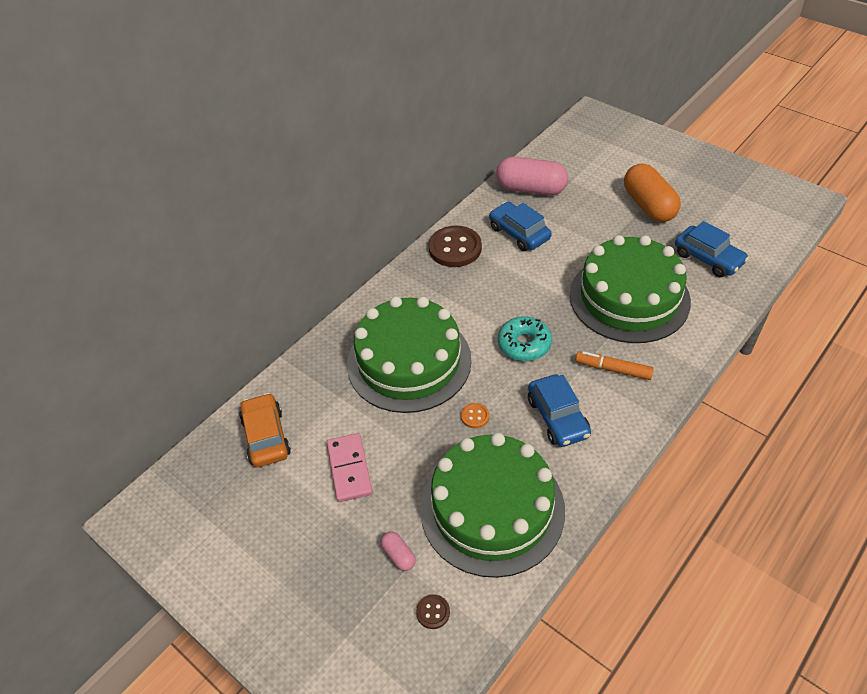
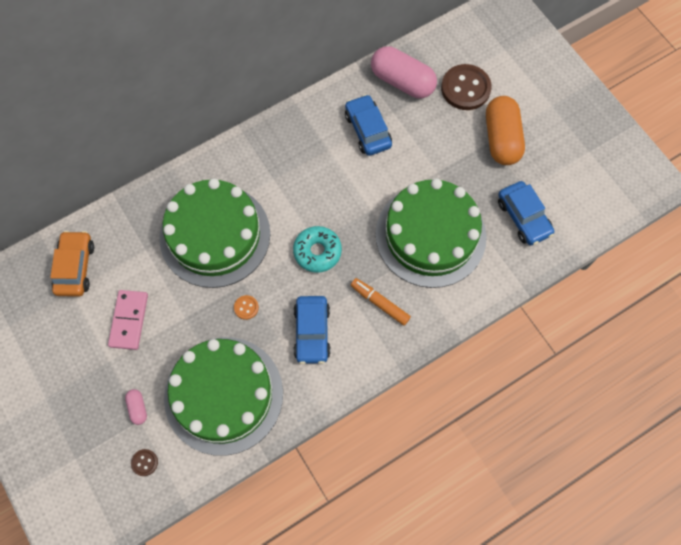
camera: 15 degrees right, 20 degrees up
(455, 248) = (303, 128): brown button -> brown button (465, 88)

